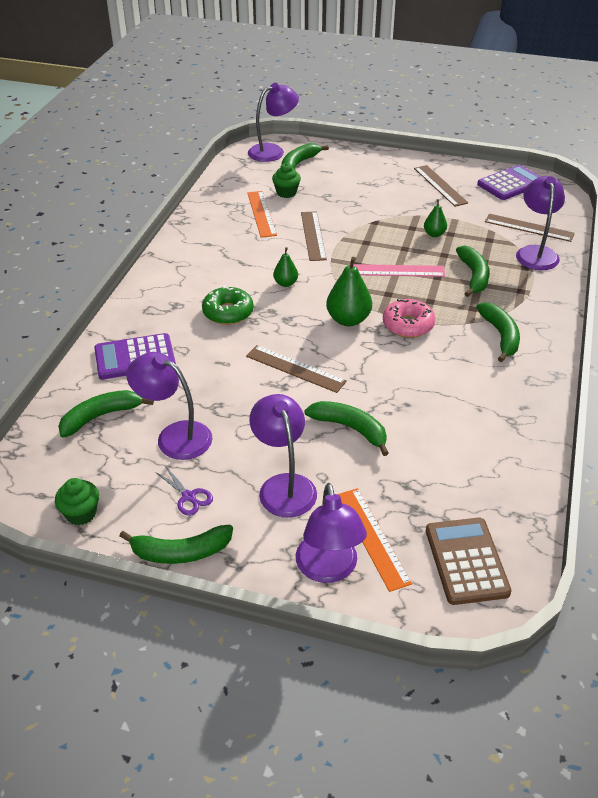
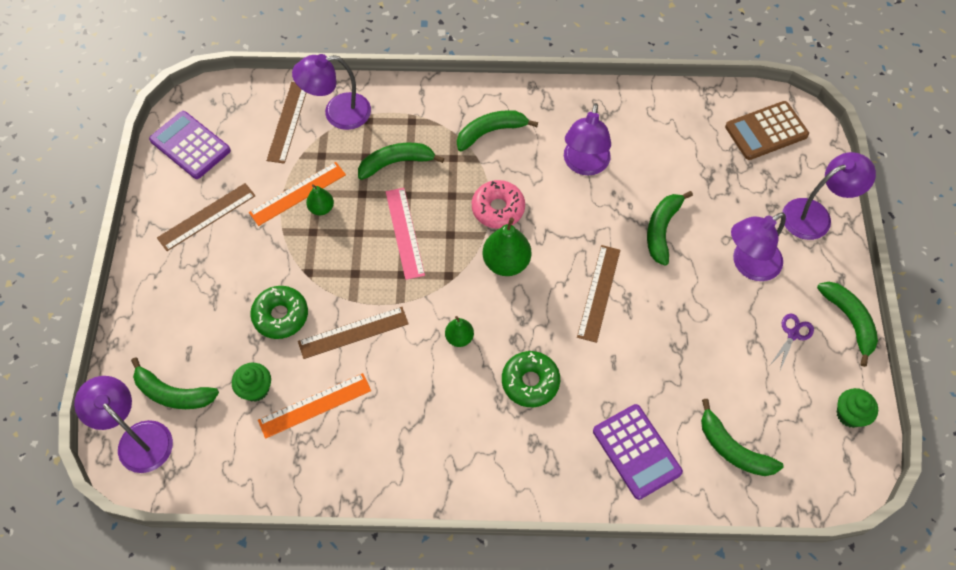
camera: 105 degrees left, 20 degrees up
(174, 436) = (729, 371): purple lamp -> purple lamp (584, 165)
(341, 207) = (281, 316): none -> green donut
(372, 537) = (772, 192): orange ruler -> orange ruler (297, 193)

